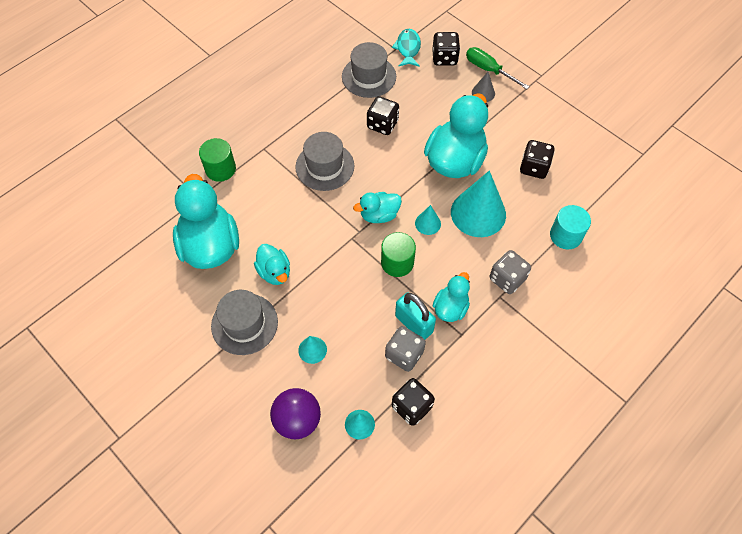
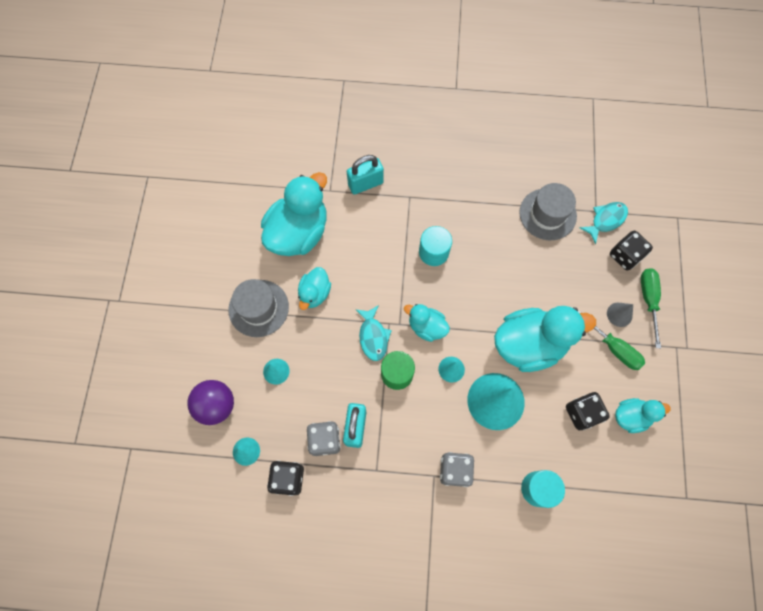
camera: 50 degrees right, 10 degrees up
(220, 169) = (365, 184): green cylinder -> turquoise padlock
(325, 166) = (433, 252): grey hat -> turquoise cylinder
(352, 257) = (373, 336): none -> turquoise fish
(382, 124) = (511, 262): black dice -> none
(450, 308) = (392, 444): turquoise duck -> turquoise duck (631, 416)
(503, 114) = (613, 347): none -> green screwdriver

